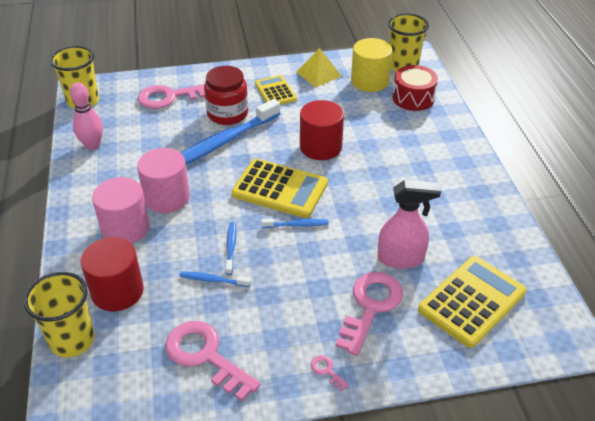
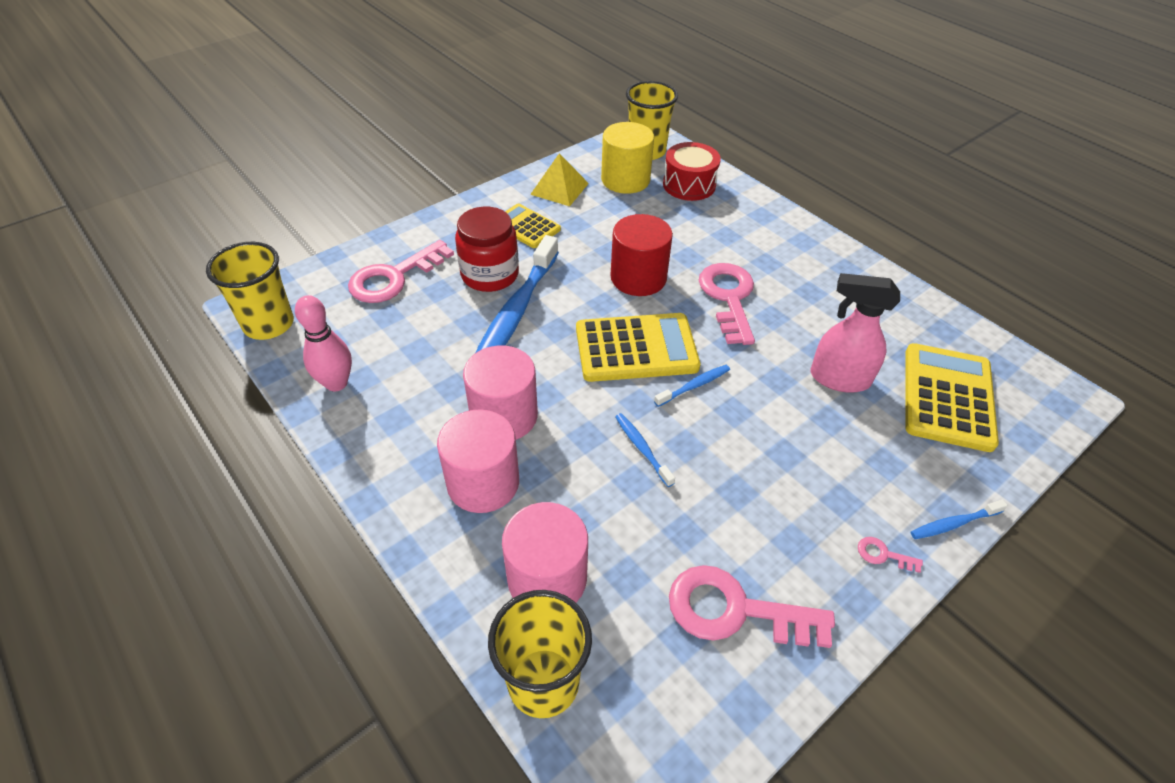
camera: 30 degrees left, 5 degrees up
(117, 291) = (547, 578): red cylinder -> pink cylinder
(213, 280) = (657, 502): blue toothbrush -> blue toothbrush (954, 523)
(370, 306) = (858, 451): pink key -> pink key (728, 298)
(401, 258) = (838, 378): pink spray bottle -> pink spray bottle turned 135 degrees counterclockwise

